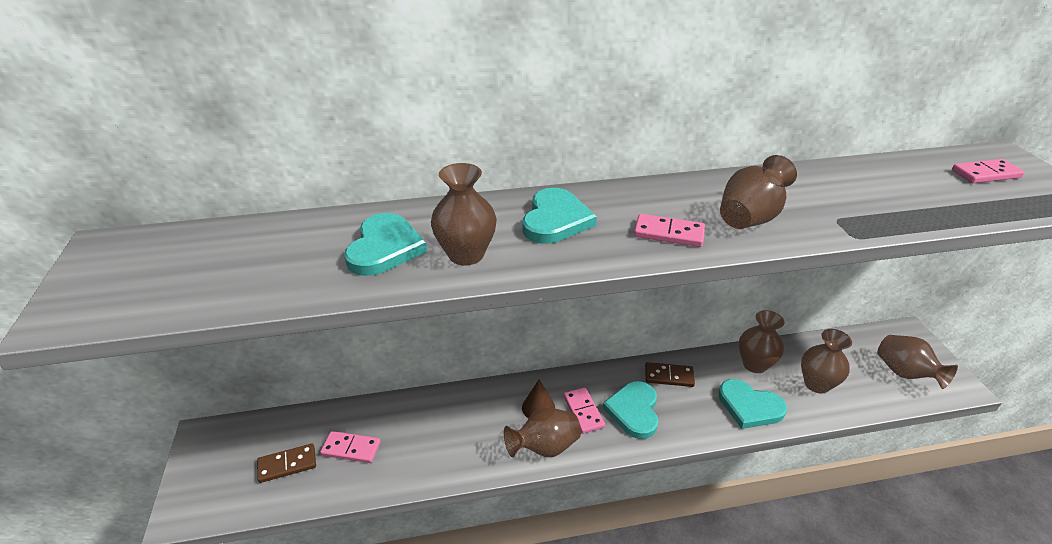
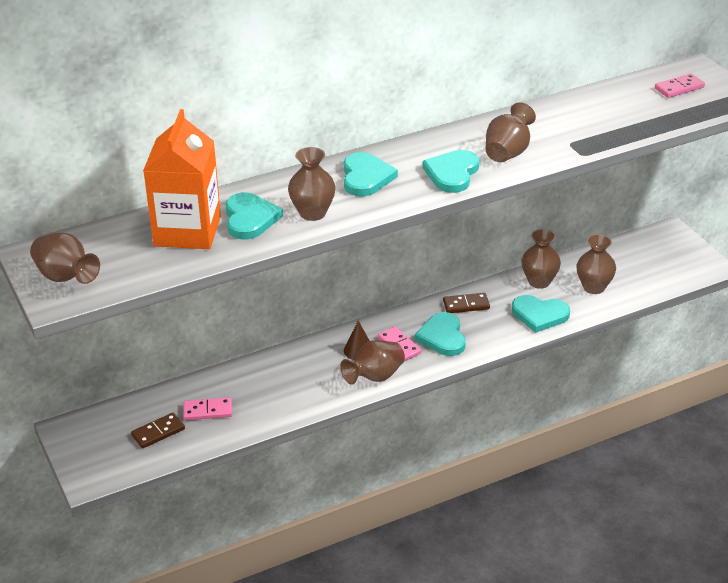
camera: 15 degrees left, 0 degrees up
(299, 250) = (187, 231): none -> orange carton
(669, 233) = (452, 173): pink domino -> turquoise heart
(905, 373) = (667, 265): brown vase -> brown vase (66, 277)

